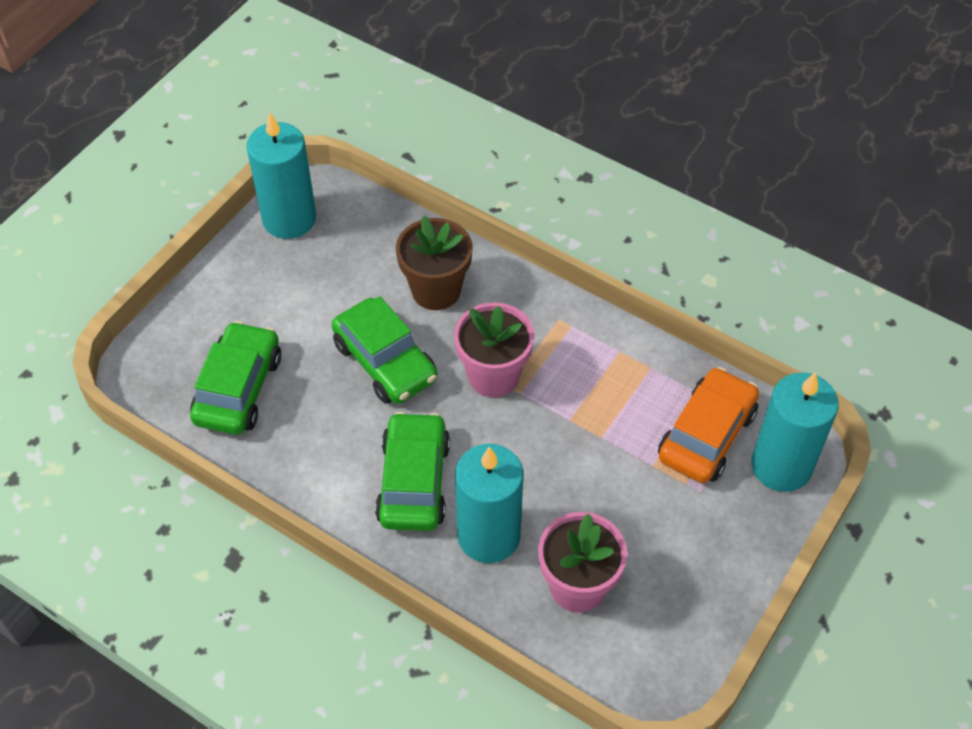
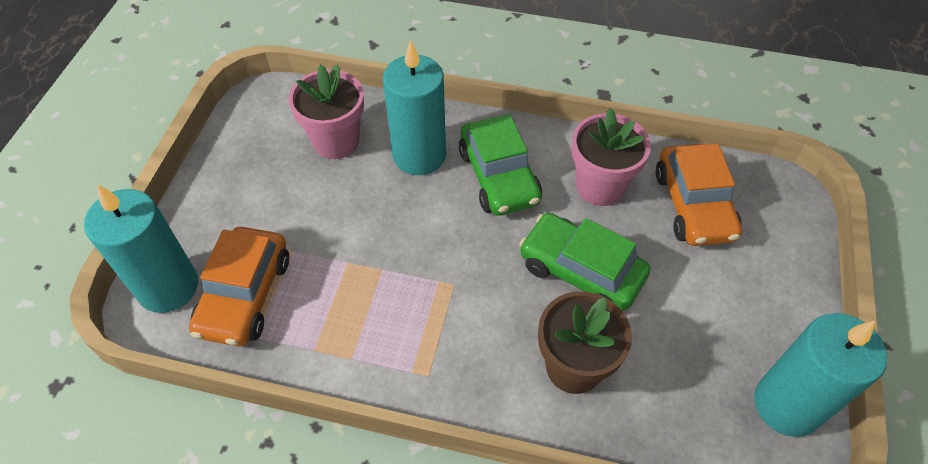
camera: 160 degrees right, 0 degrees up
(238, 388) = (693, 205): green car -> orange car
(493, 376) = (471, 290): pink flower pot -> pink flower pot (600, 186)

